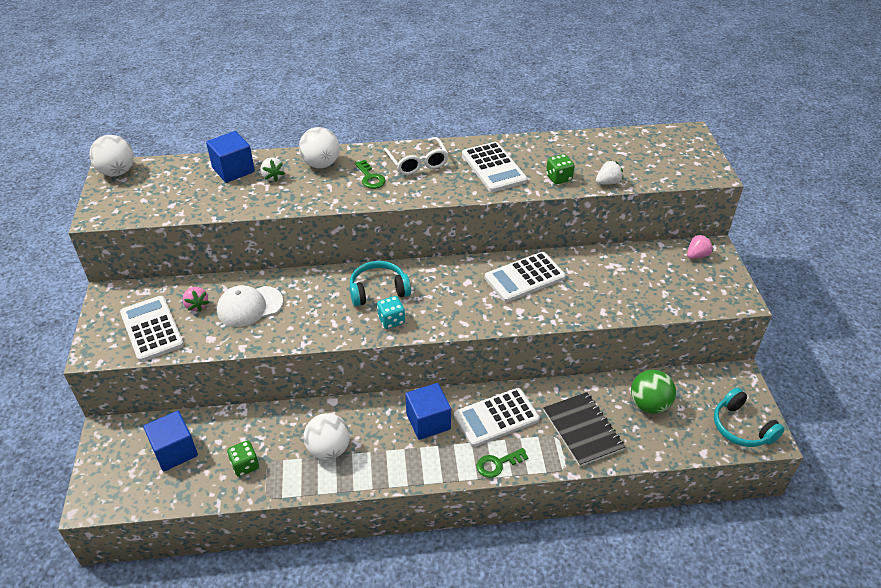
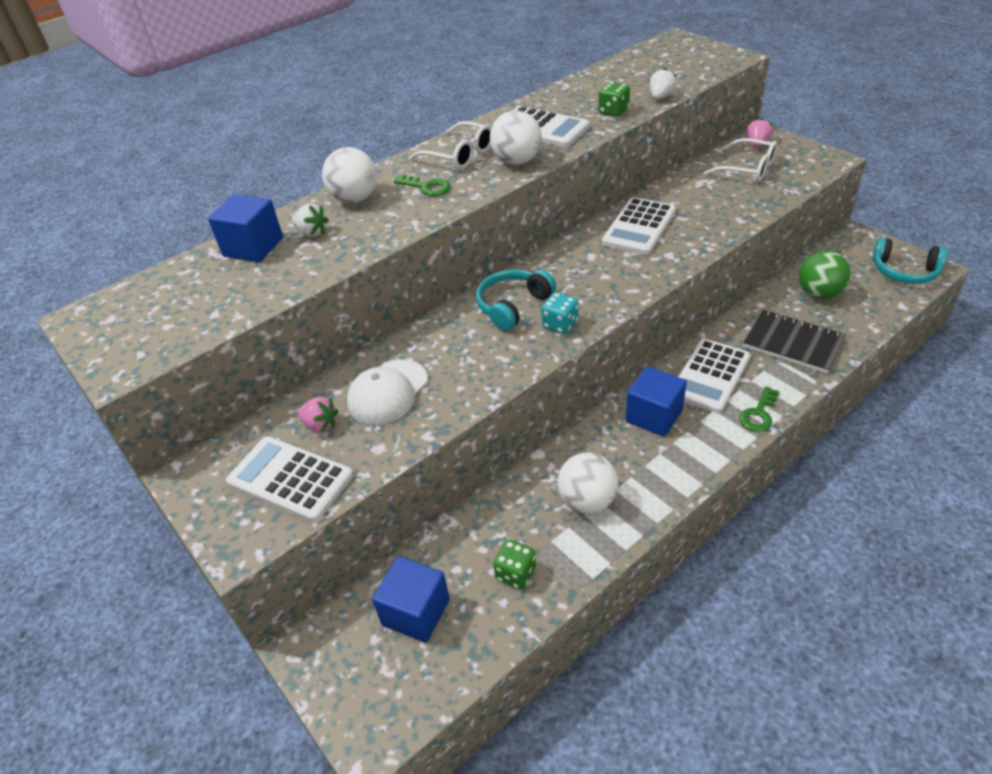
camera: 30 degrees left, 0 degrees up
(117, 172) = (92, 315): white ball -> white ball (517, 161)
(662, 273) = (747, 169): none -> white glasses

